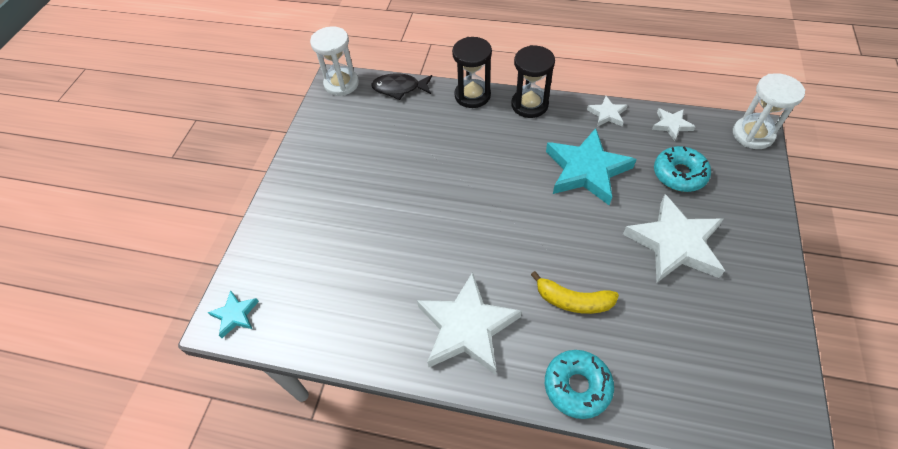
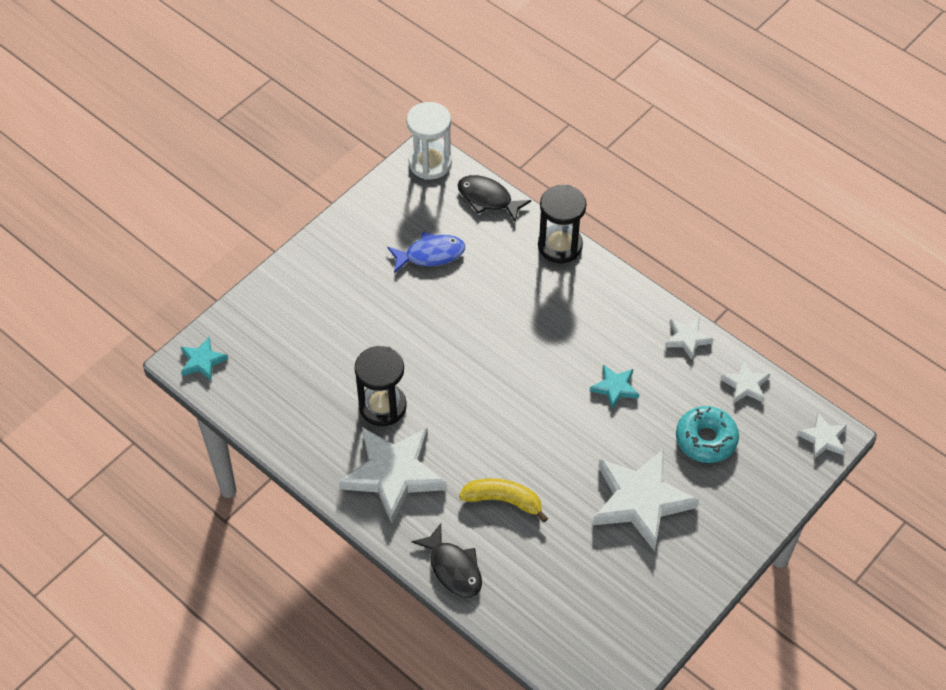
camera: 25 degrees right, 0 degrees up
(382, 142) = (430, 254): none -> blue fish
(529, 105) = (613, 287): black hourglass -> black hourglass (382, 406)
(573, 300) = (503, 500): yellow banana -> yellow banana turned 150 degrees clockwise
(577, 386) = (453, 568): turquoise donut -> black fish
(586, 170) = (615, 388): turquoise star -> turquoise star, size x0.48
(752, 135) = (823, 438): white hourglass -> white star

